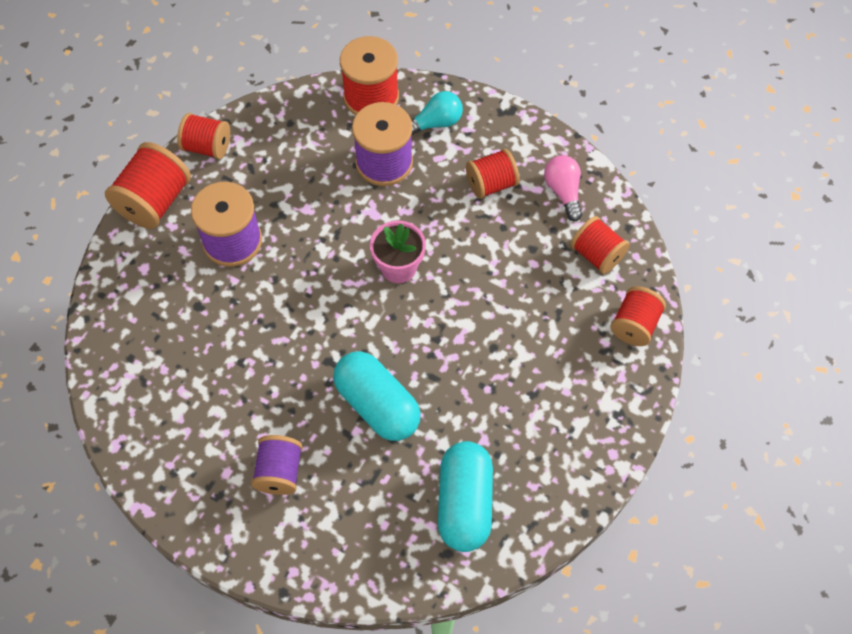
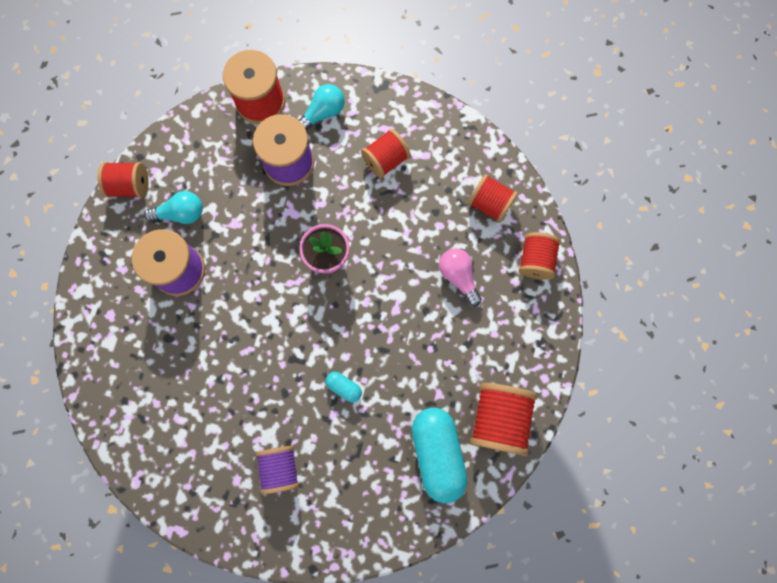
camera: 15 degrees left, 15 degrees up
(155, 202) = (100, 250): red spool -> red spool (498, 419)
(252, 186) = (181, 213): none -> turquoise light bulb
(377, 405) = (344, 387): turquoise capsule -> turquoise capsule, size x0.44
(563, 192) = (448, 152): pink light bulb -> pink light bulb (458, 276)

